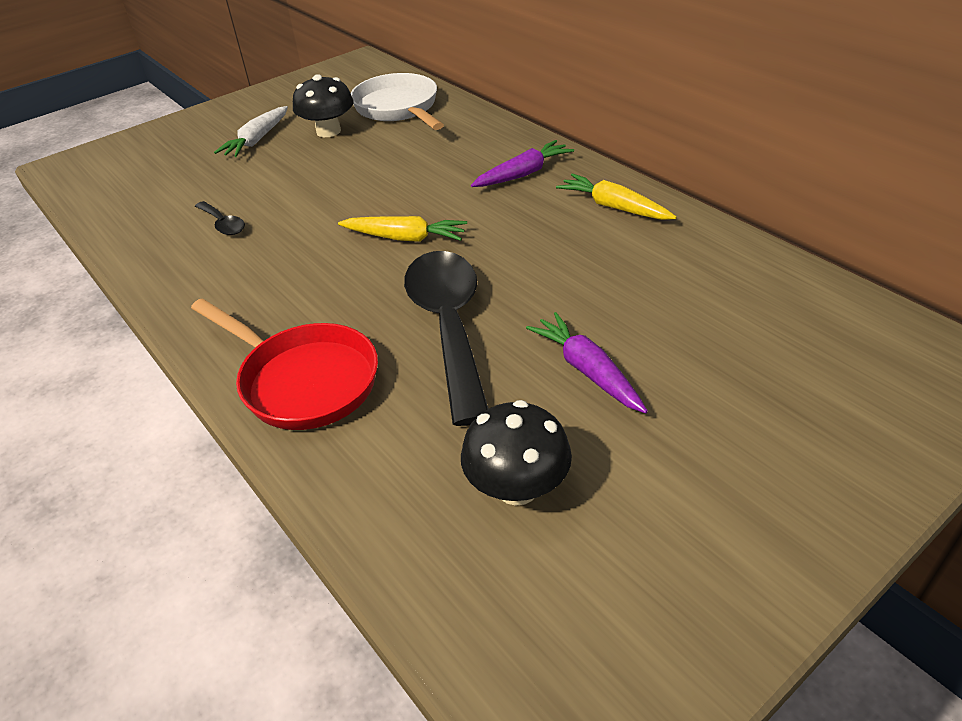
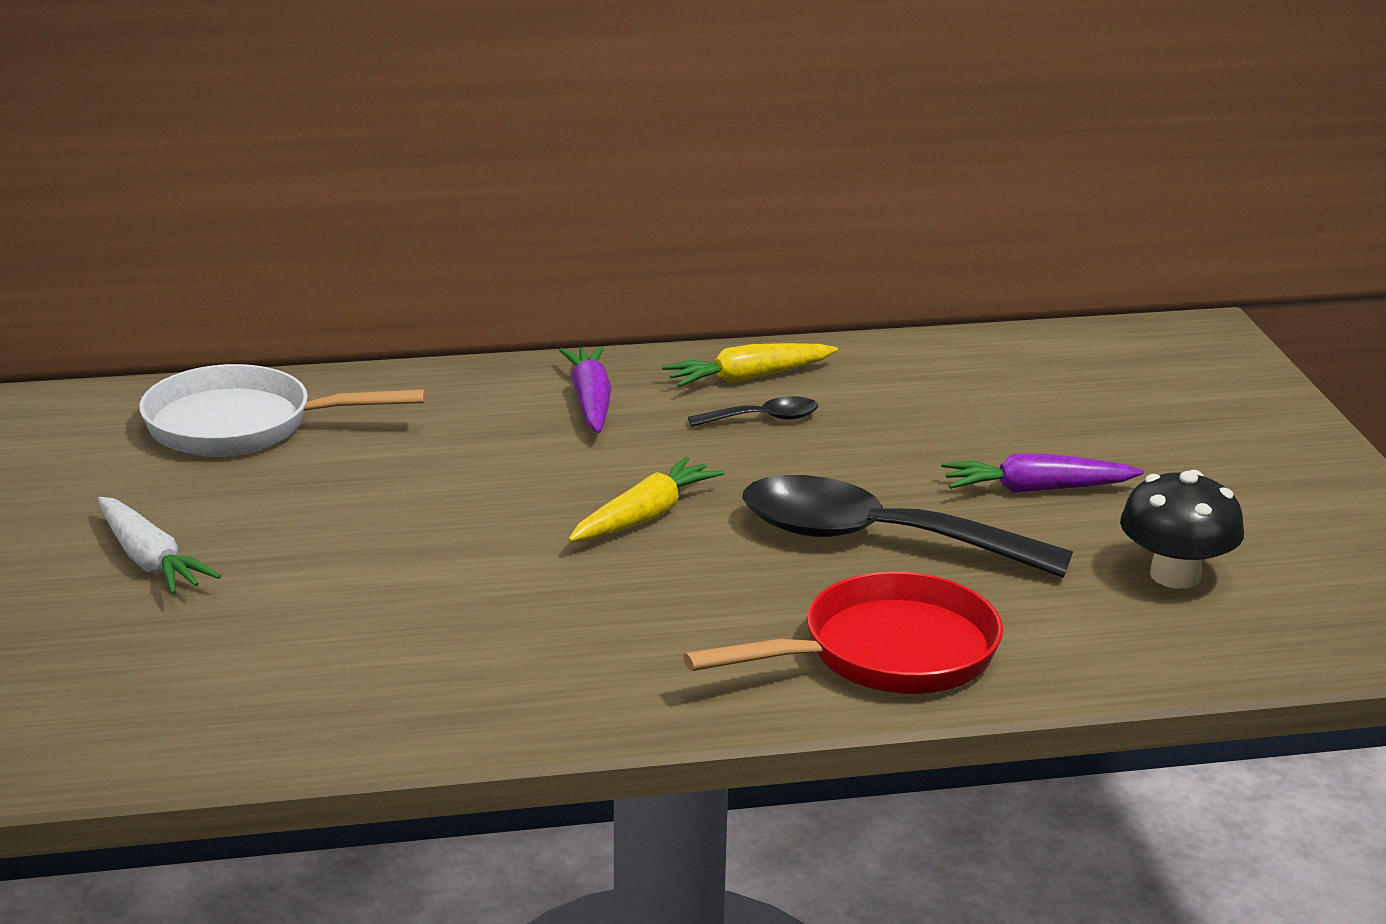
camera: 65 degrees left, 15 degrees down
(223, 224) = (409, 641): black spoon -> black spoon (764, 418)
(328, 131) = (225, 496): black mushroom -> none

